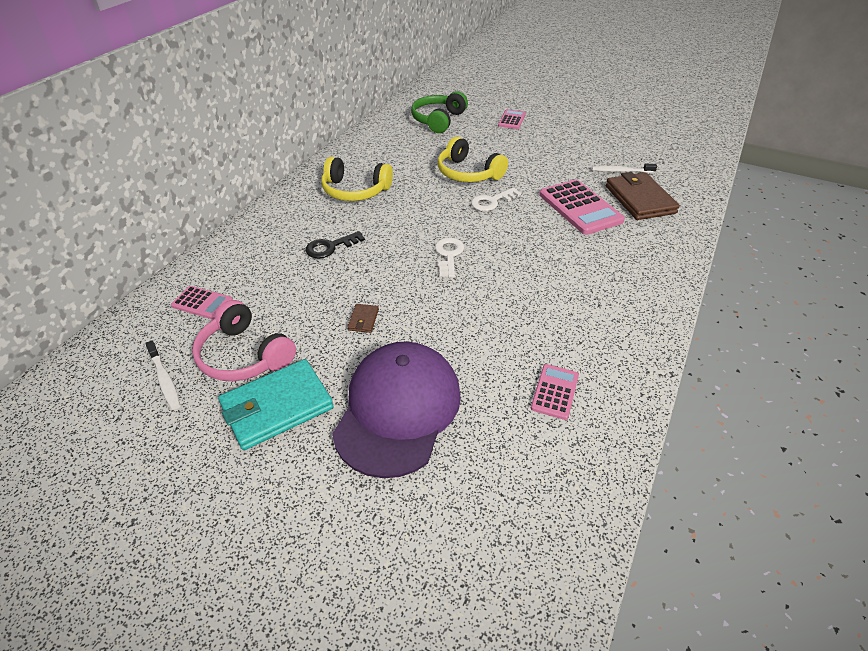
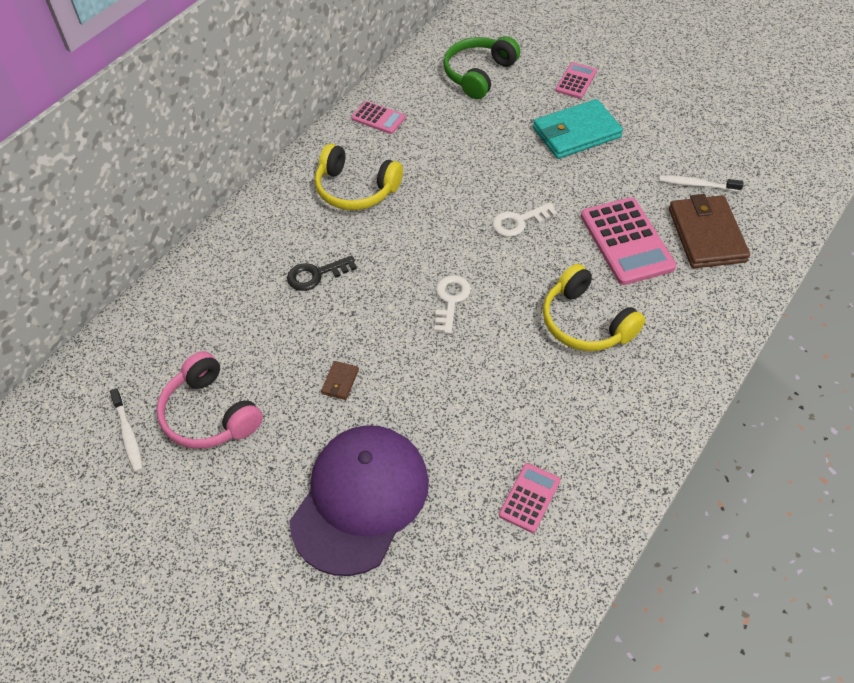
camera: 10 degrees right, 10 degrees up
(202, 303) = (169, 340): pink calculator -> pink calculator (378, 118)
(277, 407) = (238, 481): turquoise wallet -> turquoise wallet (576, 133)
(468, 173) = (499, 172): yellow headphones -> yellow headphones (585, 322)

